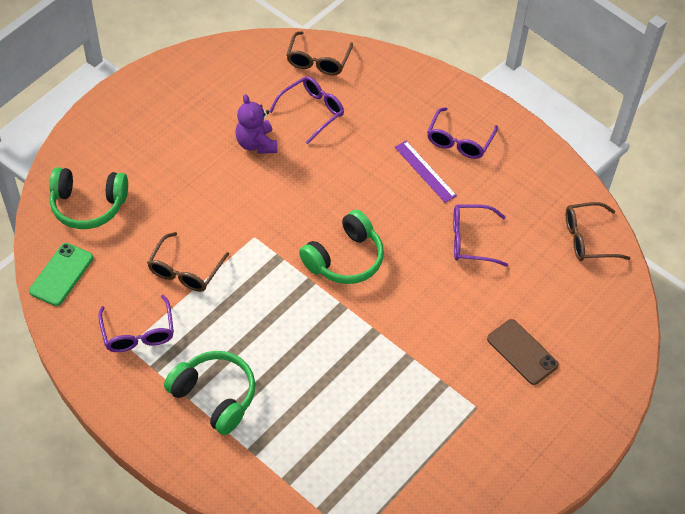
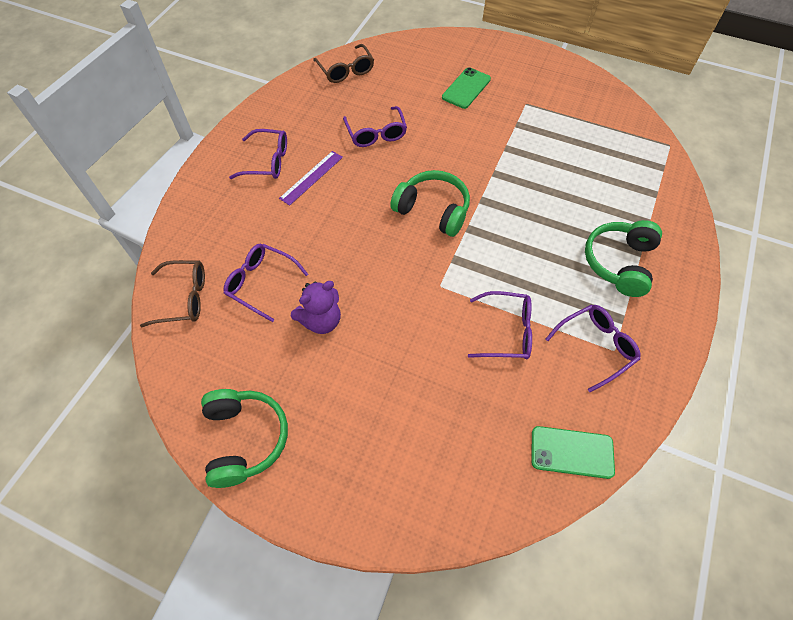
camera: 105 degrees left, 5 degrees up
(88, 205) = (469, 464): green headphones -> green headphones (245, 439)
(185, 270) = (506, 331): brown glasses -> purple glasses
(522, 352) = (466, 88): brown phone -> green phone

